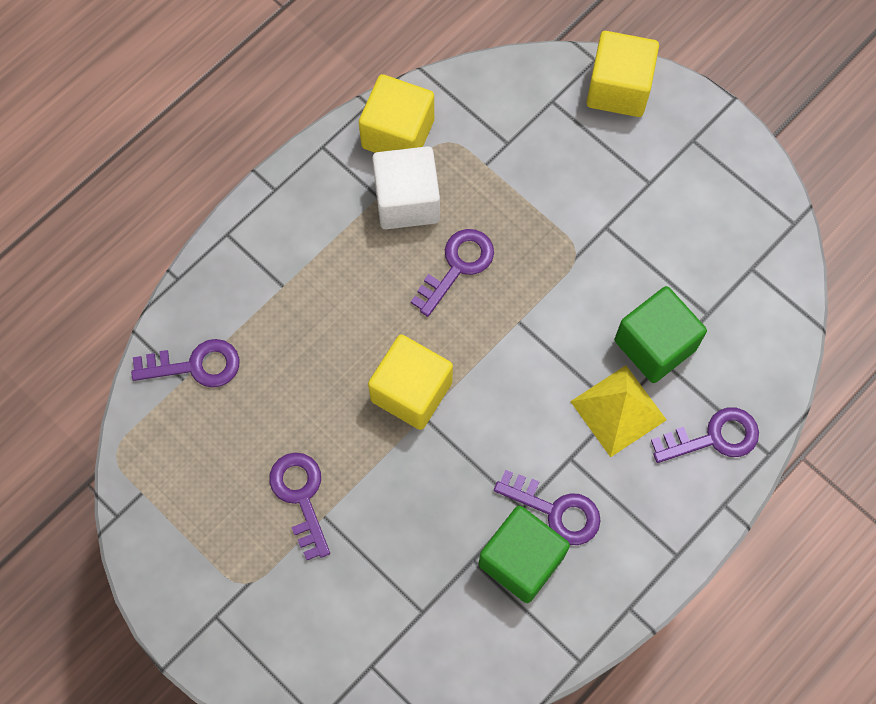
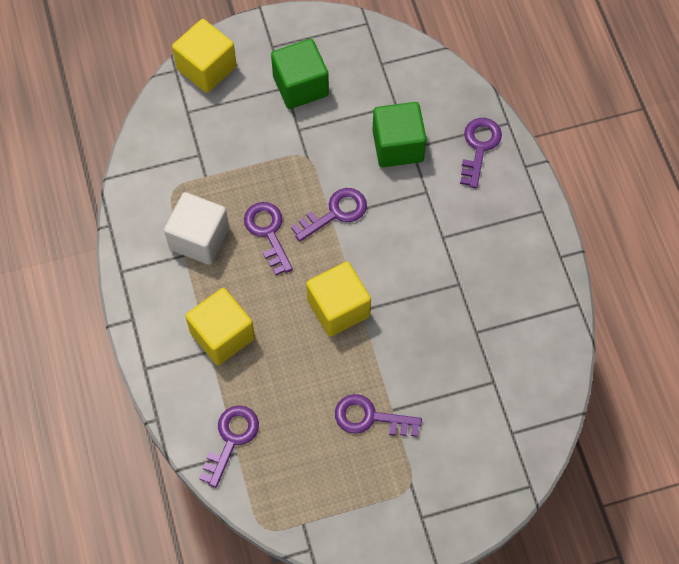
camera: 60 degrees left, 5 degrees down
(398, 134) = (145, 218): yellow cube -> yellow cube (222, 335)
(521, 560) = (493, 302): green cube -> green cube (300, 86)
(555, 510) = (473, 264): purple key -> purple key (335, 213)
(618, 410) = (428, 191): yellow pyramid -> none

